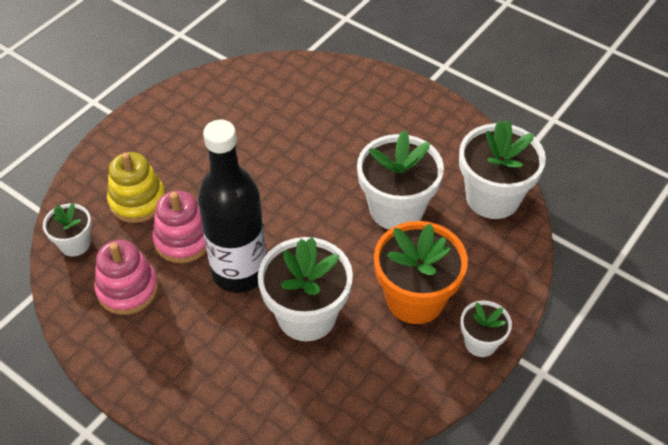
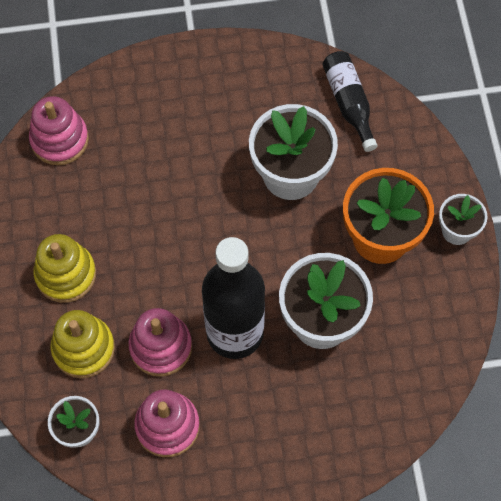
camera: 45 degrees left, 15 degrees up
(181, 152) = (66, 274): none -> yellow stacking toy
(271, 79) = (59, 140): none -> pink stacking toy
(492, 198) = (349, 103): white flower pot -> black bottle

